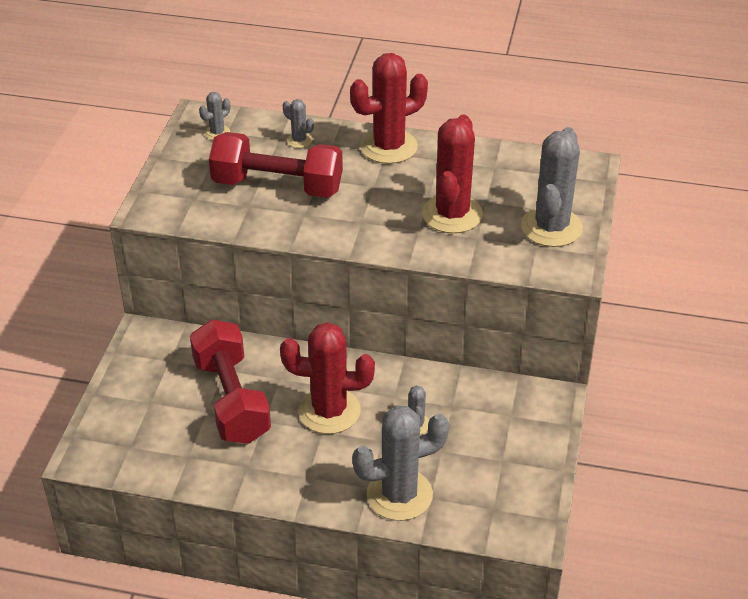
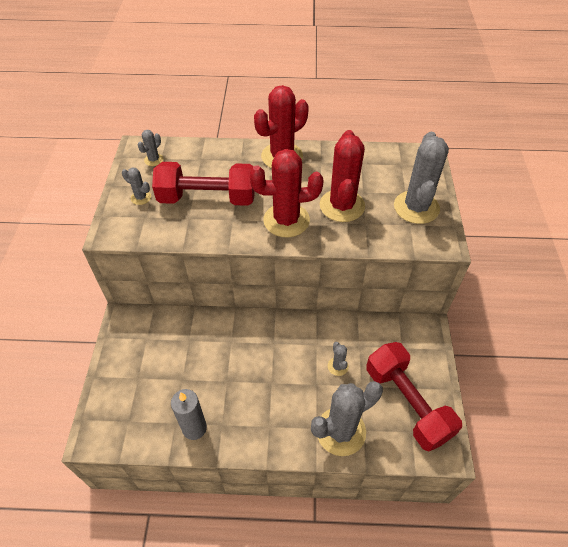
camera: 10 degrees left, 10 degrees up
(211, 465) = (194, 428): none -> grey candle
(231, 400) = (199, 366): red dumbbell -> red dumbbell (407, 403)
(299, 140) = (216, 159): grey cactus -> grey cactus (141, 197)
(329, 411) = (273, 364): red cactus -> red cactus (286, 220)

